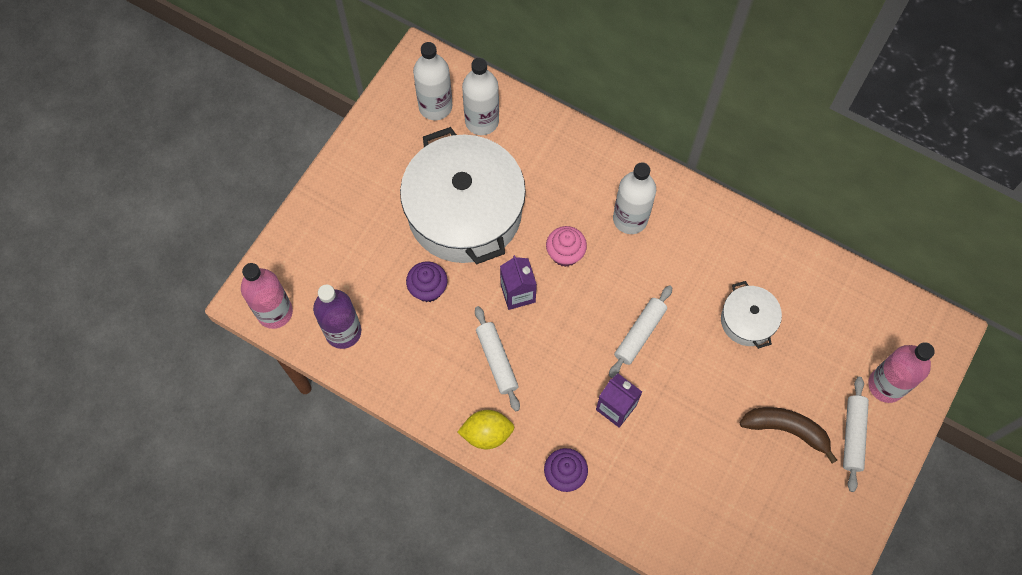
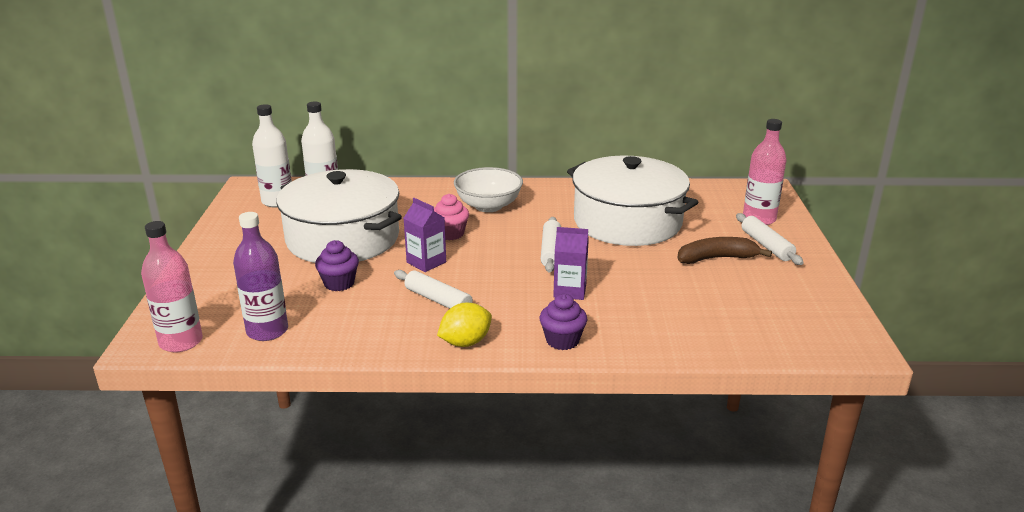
camera: 30 degrees left, 40 degrees down
(630, 219) = (488, 206): white bottle -> white bowl
(747, 320) = (627, 222): white pot -> white pot, size x2.17

